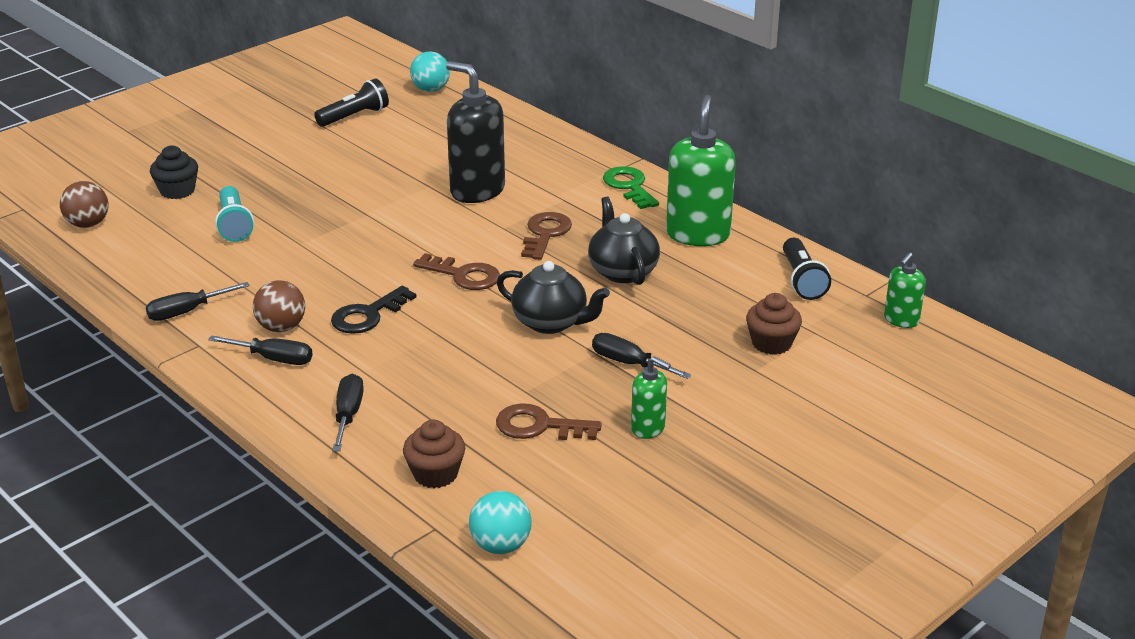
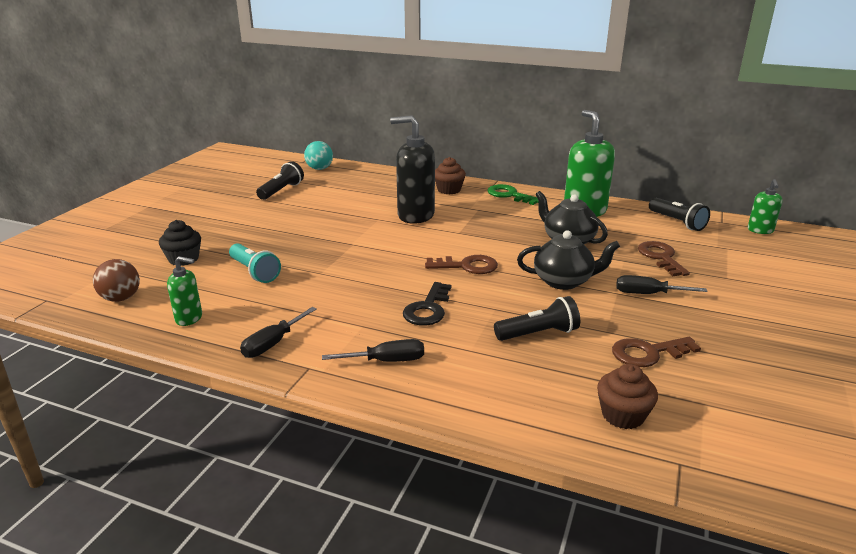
camera: 25 degrees left, 5 degrees down
(281, 327) = (368, 335): brown ball -> none
(348, 415) = (497, 388): black screwdriver -> none
(451, 373) = (538, 333): none -> black flashlight
(500, 545) = (748, 460): turquoise ball -> none
(545, 234) = (491, 230): brown key -> brown key (660, 257)
(648, 428) = (719, 333): green soap dispenser -> green soap dispenser (189, 318)
(771, 343) = (713, 260): brown cupcake -> brown cupcake (449, 190)

